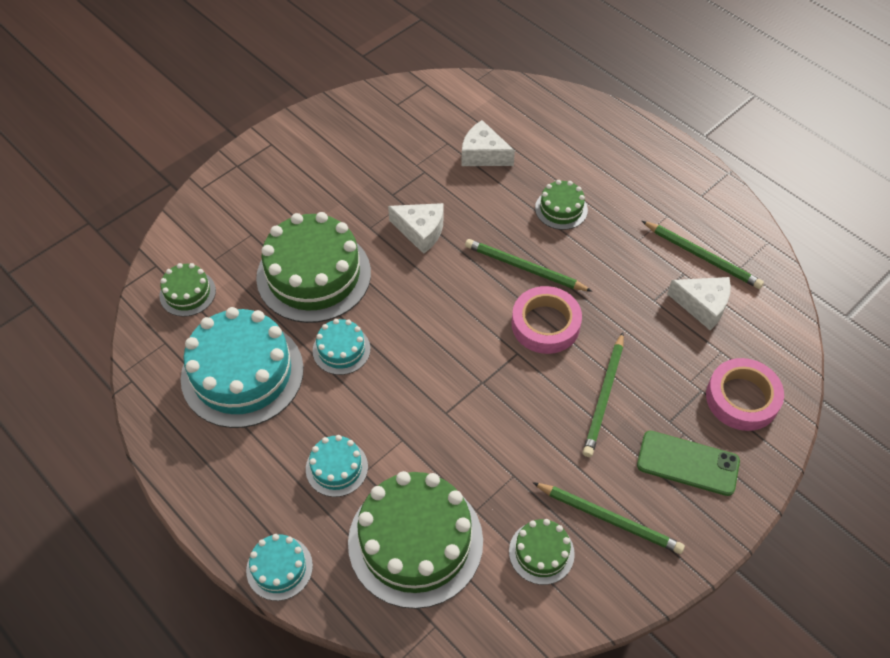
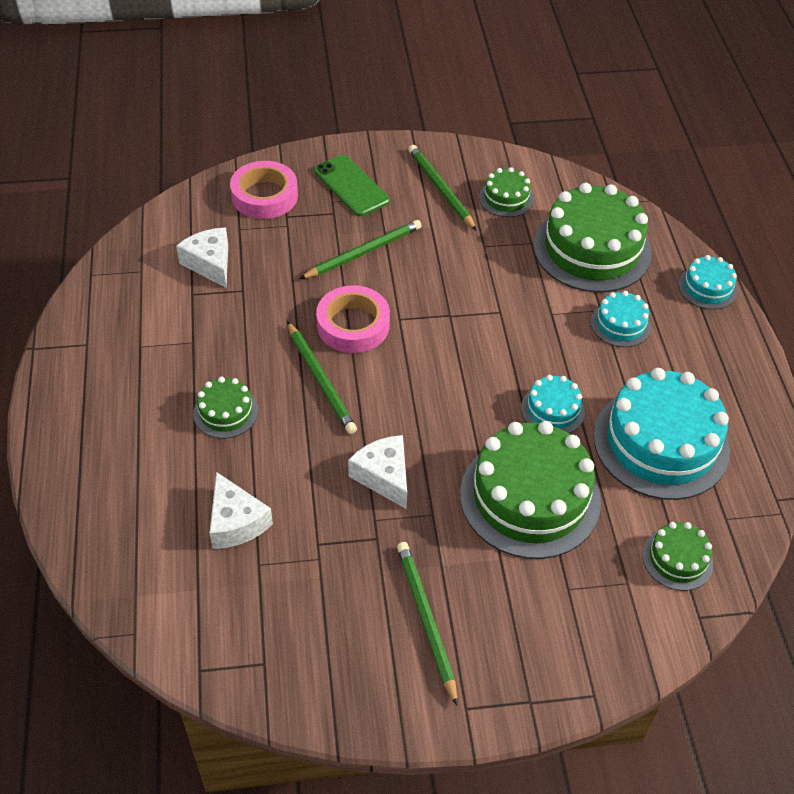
camera: 145 degrees left, 5 degrees down
(702, 256) = (159, 296): green pencil -> green pencil (426, 620)

